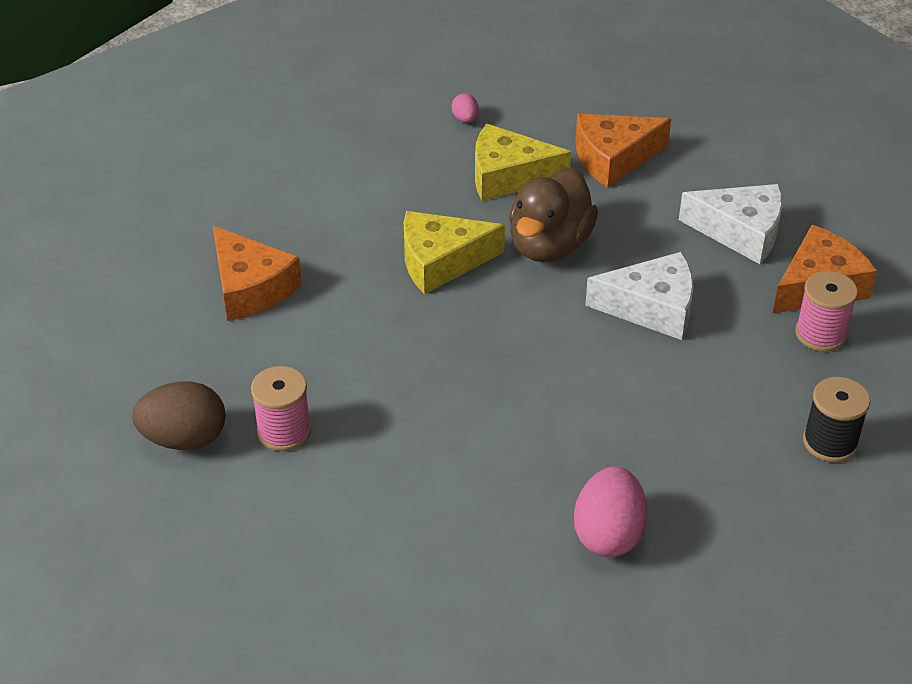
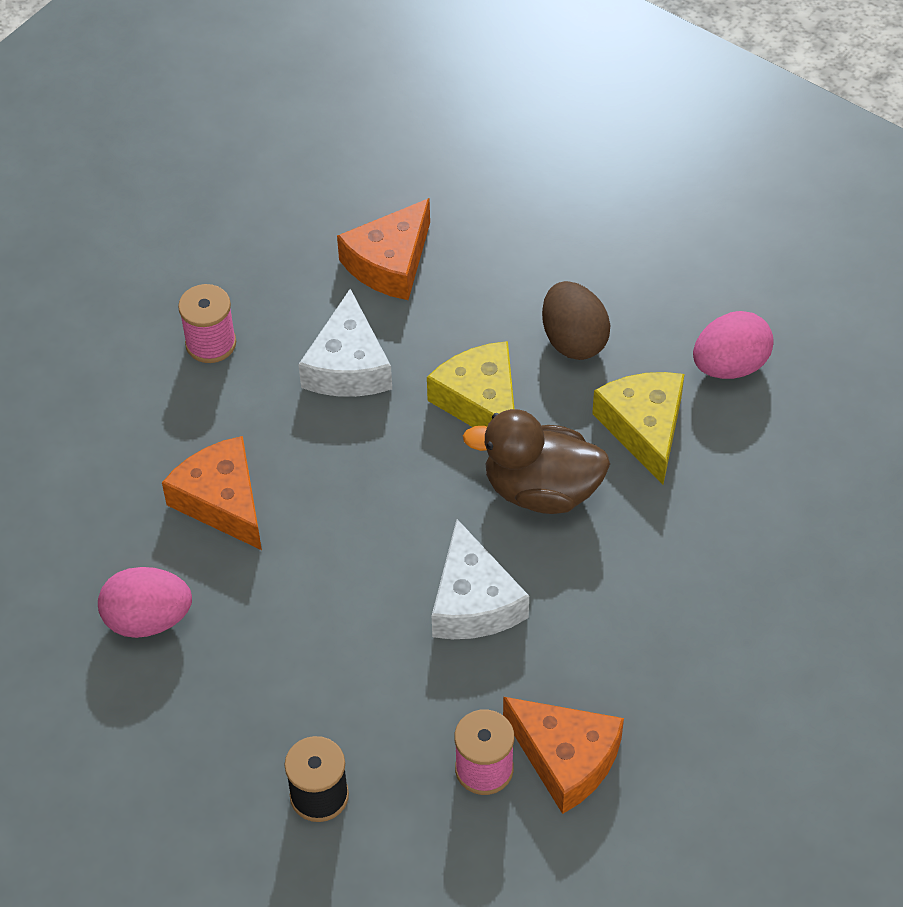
camera: 75 degrees right, 10 degrees up
(184, 438) = (183, 277): brown egg -> brown egg (573, 340)
(465, 119) = (730, 366): pink egg -> pink egg, size x2.04
(613, 158) = (718, 520): orange cheese -> orange cheese (222, 501)
(740, 232) = (632, 667): white cheese -> white cheese (348, 366)

